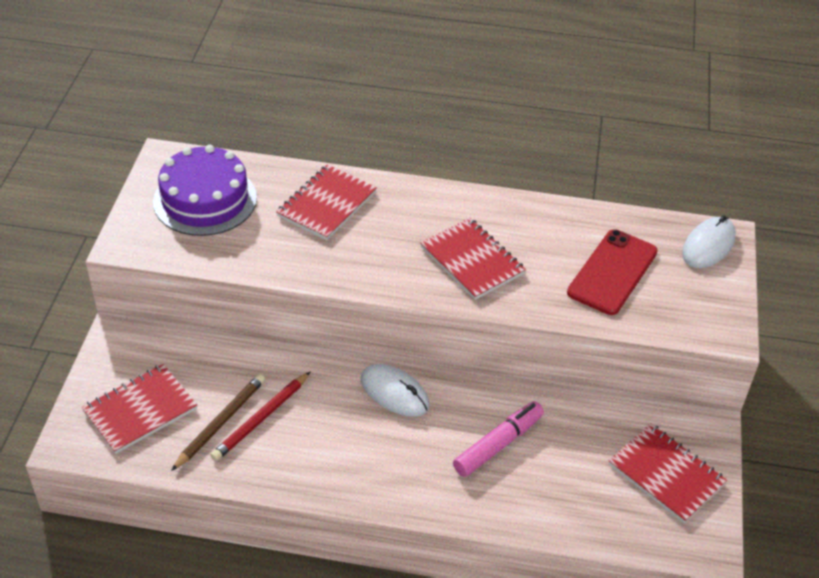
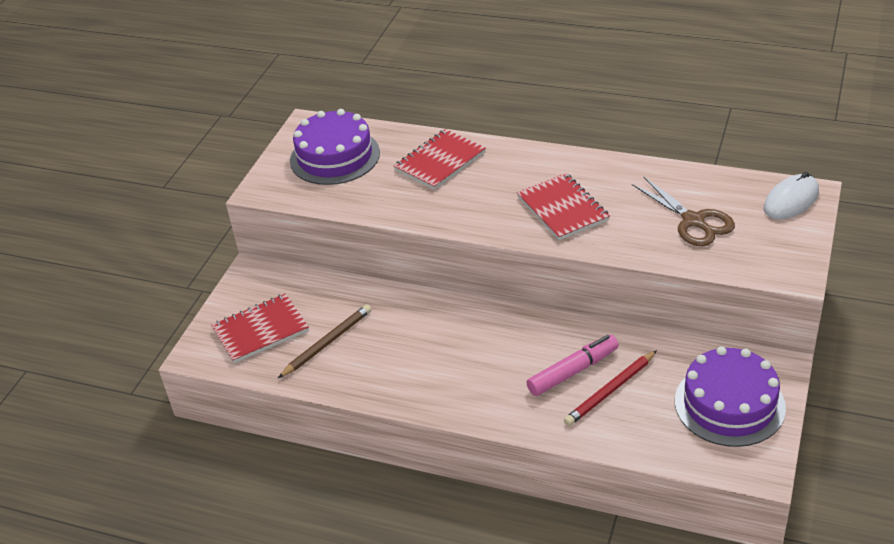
camera: 15 degrees right, 5 degrees down
(261, 418) = (363, 341): red pencil -> red pencil (610, 390)
(394, 393) = (485, 325): white mouse -> none
(612, 272) = (693, 221): red phone -> brown scissors
(666, 474) = (729, 404): red notebook -> purple cake

